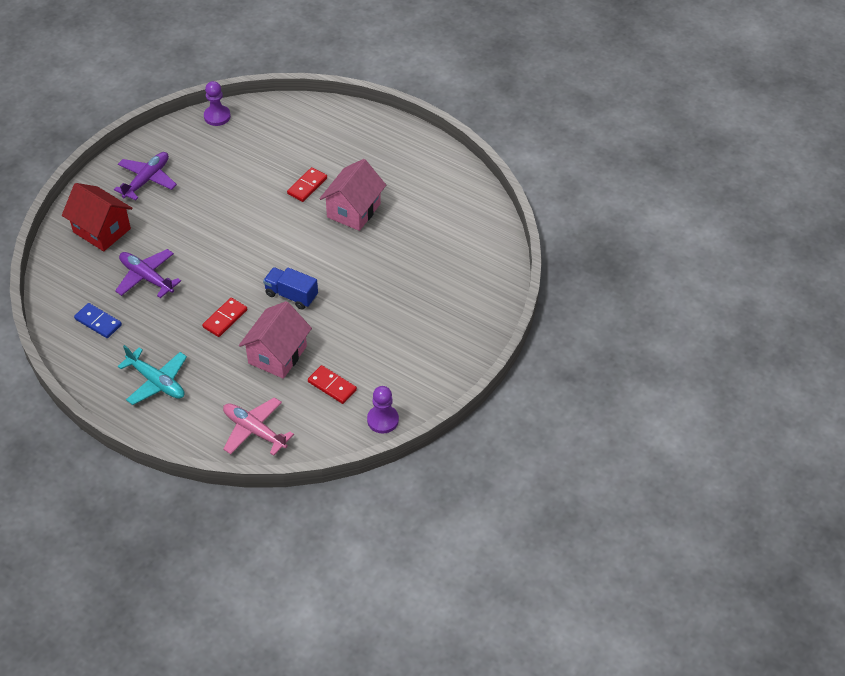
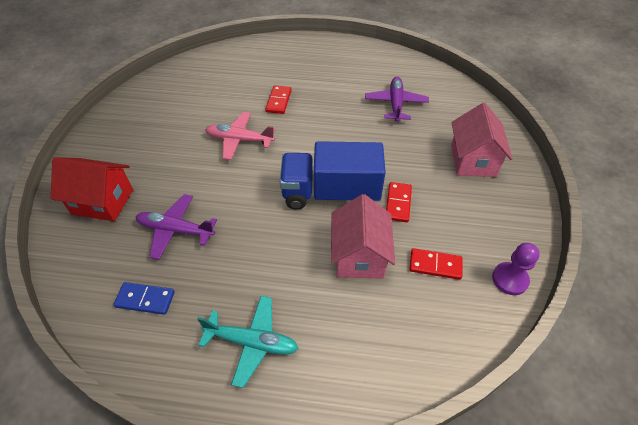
camera: 25 degrees left, 0 degrees up
(147, 180) = (127, 141): purple plane -> purple plane (395, 103)
(217, 116) = (165, 75): purple pawn -> none
(225, 319) = (282, 240): red domino -> red domino (398, 203)
(254, 430) = (397, 352): pink plane -> pink plane (239, 140)
(291, 295) = (331, 193): blue truck -> blue truck, size x1.81
(353, 210) = (331, 106): pink house -> pink house (473, 160)

